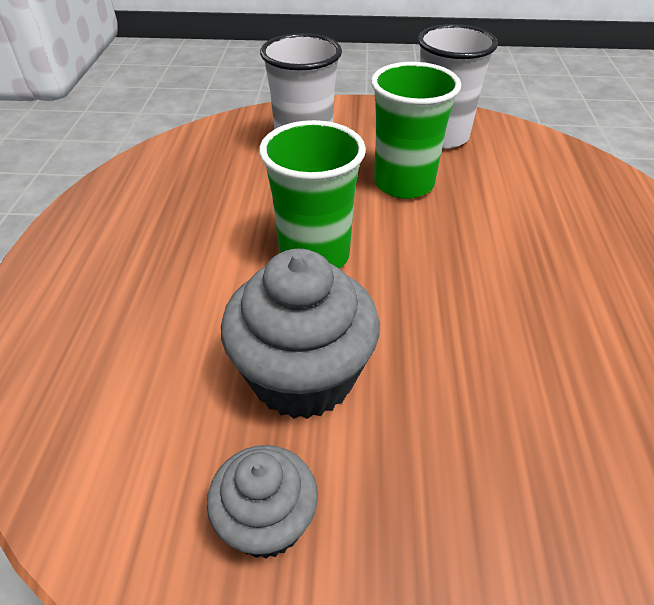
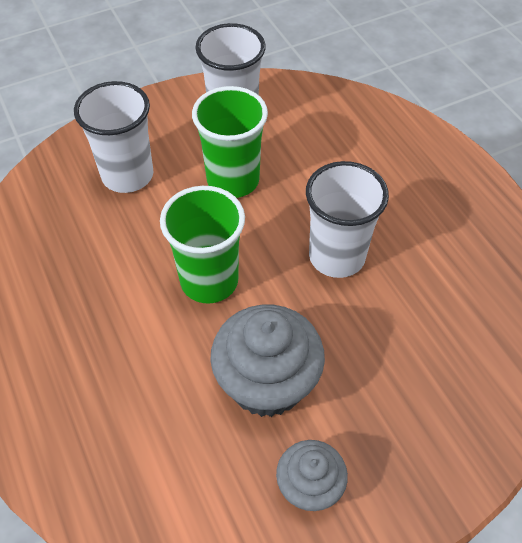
camera: 30 degrees left, 10 degrees up
(475, 288) = (337, 256): none -> white cup

